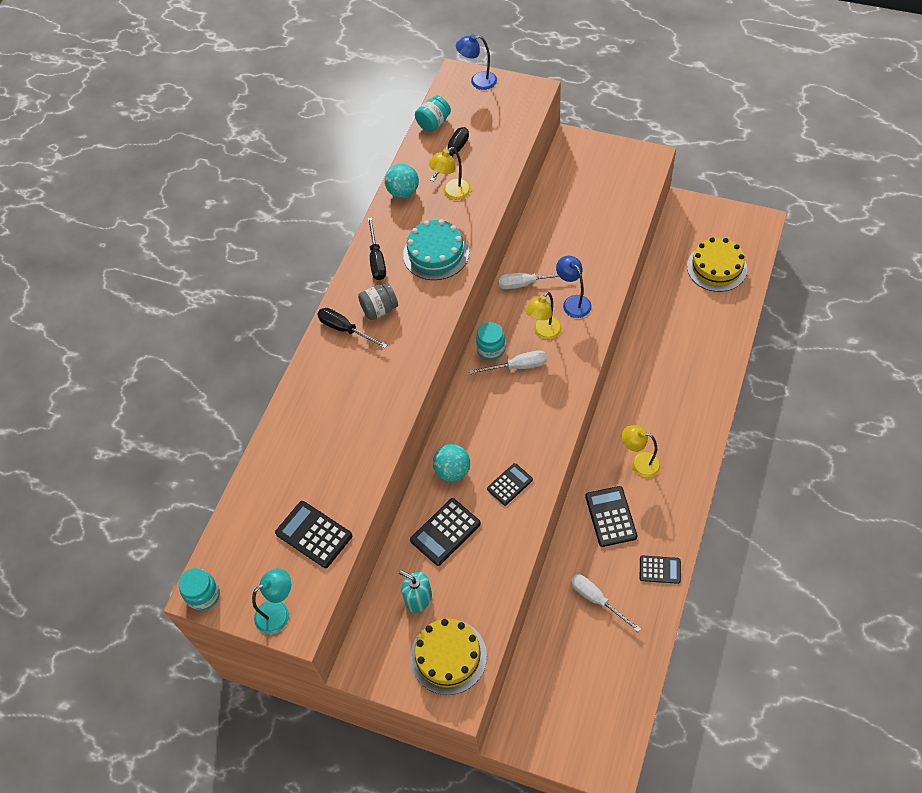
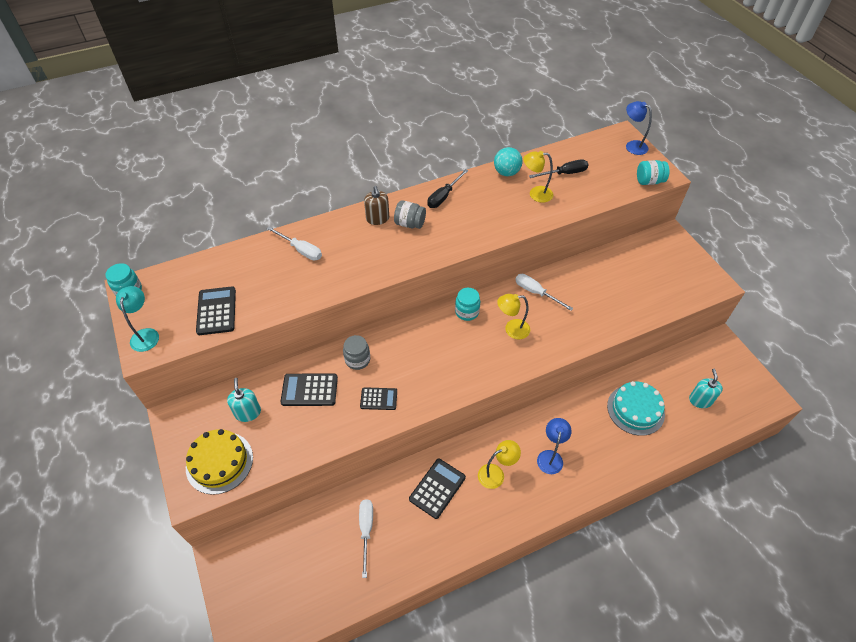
camera: 40 degrees right, 5 degrees down
(278, 612) = (146, 334): turquoise lamp -> turquoise lamp turned 105 degrees counterclockwise
(345, 329) = (377, 219): black screwdriver -> brown soap dispenser
(433, 123) = (573, 149): turquoise jar -> turquoise jar (649, 181)
(436, 253) = (482, 219): turquoise cake -> turquoise cake (635, 409)
(452, 471) = (357, 360): turquoise ball -> grey jar
(517, 366) = (470, 335): white screwdriver -> white screwdriver (301, 250)
(573, 302) = (553, 328): blue lamp -> blue lamp (550, 456)
(639, 463) = (496, 474): yellow lamp -> yellow lamp turned 90 degrees clockwise
(660, 569) = (427, 554): black calculator -> none
(716, 267) = (700, 400): yellow cake -> turquoise soap dispenser

